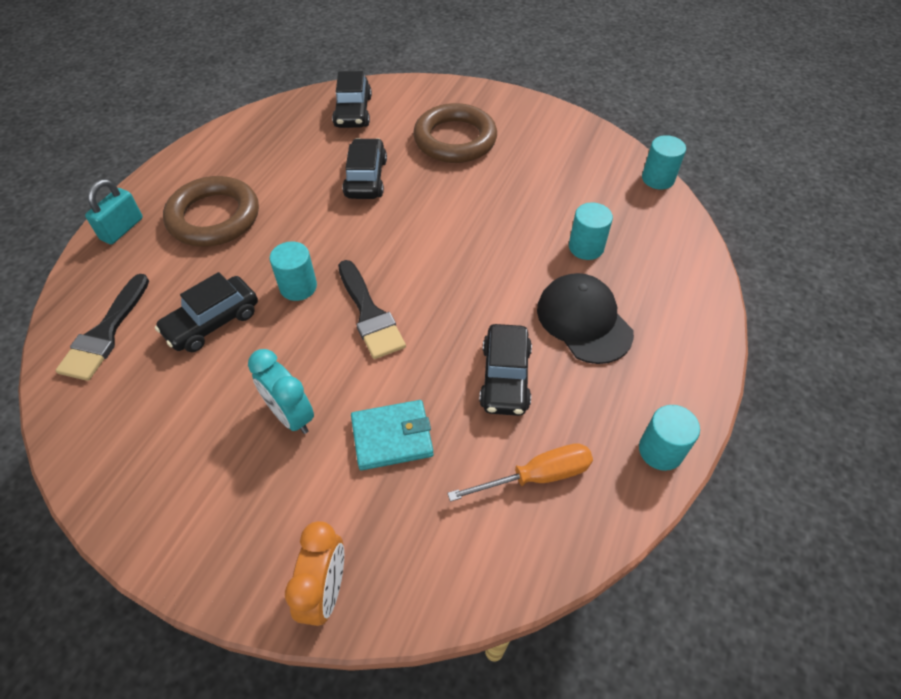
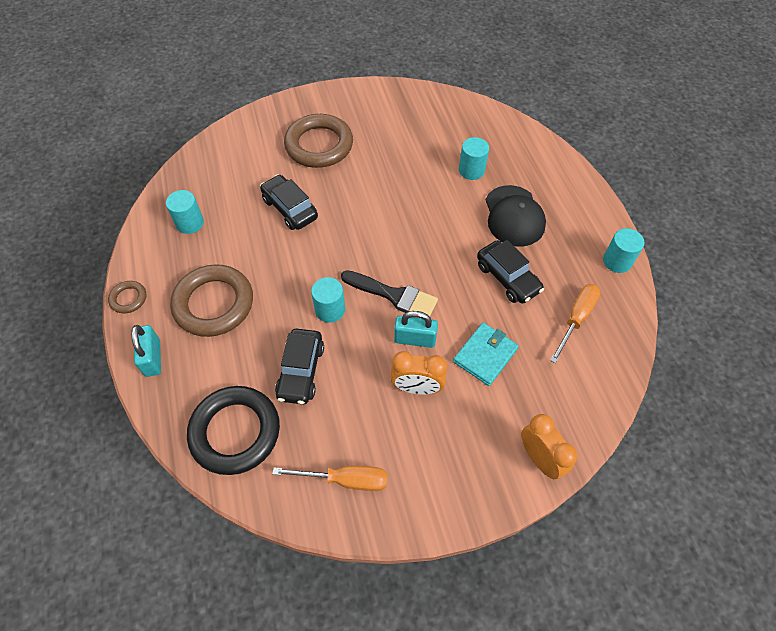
camera: 40 degrees left, 5 degrees up
(105, 333) = (235, 432): black brush -> black ring
(134, 447) = (345, 479): none -> orange screwdriver
(160, 172) = (128, 298): none -> brown ring
(291, 415) = (417, 387): turquoise clock -> orange clock
(342, 369) = (415, 339): none -> turquoise padlock
(353, 112) = (224, 165): black car -> none
(584, 320) = (514, 216): black cap -> black cap turned 120 degrees counterclockwise
(658, 179) = (467, 101): turquoise cylinder -> turquoise cylinder (190, 223)

